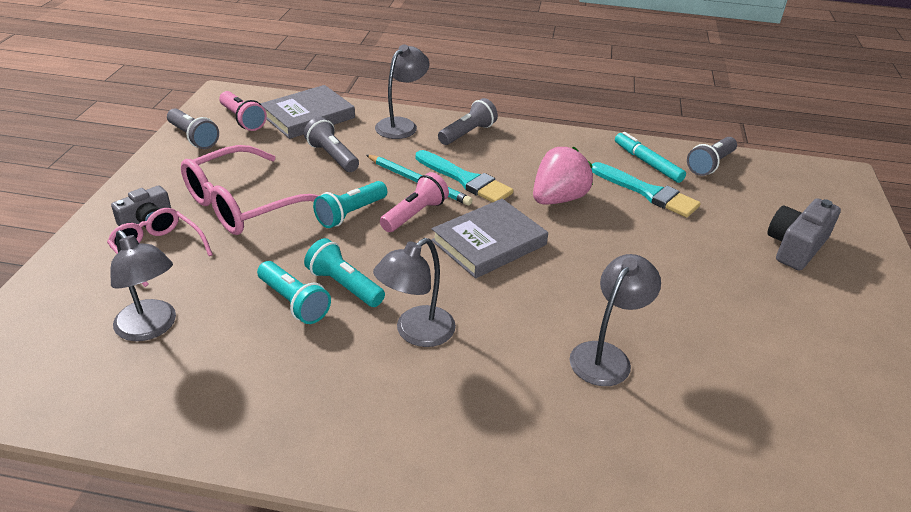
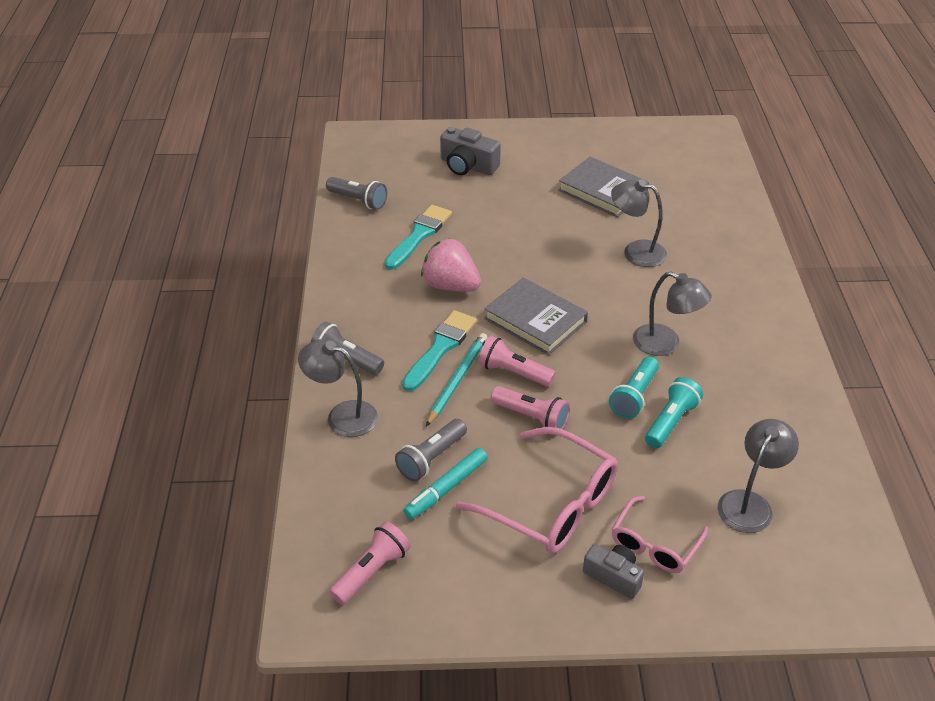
camera: 100 degrees left, 5 degrees up
(193, 137) = (432, 607): grey flashlight -> none
(308, 116) = (345, 506): grey book -> grey book (603, 191)
(351, 214) = (531, 417): turquoise flashlight -> pink flashlight
(647, 163) = (367, 236): turquoise marker -> turquoise marker (446, 488)

